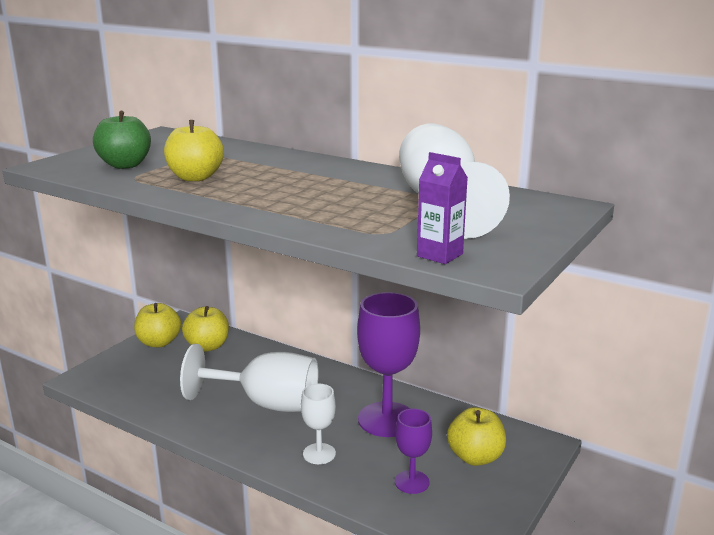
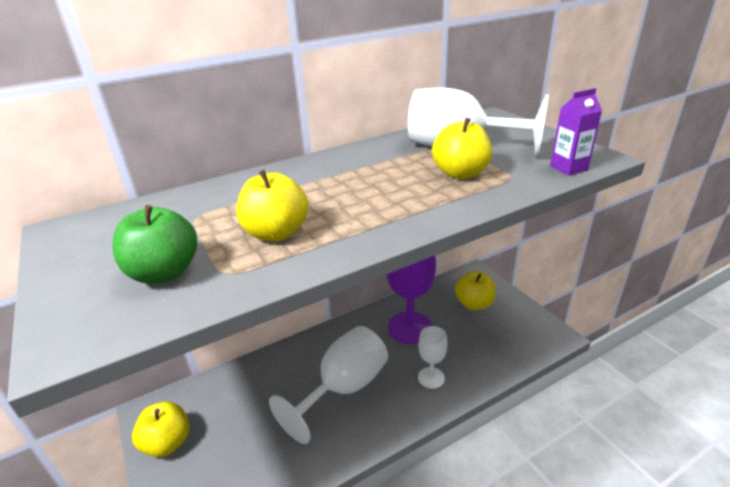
camera: 60 degrees left, 10 degrees up
(207, 346) = (214, 403): yellow apple -> yellow apple (460, 174)
(412, 482) = (486, 341): purple goblet -> none

